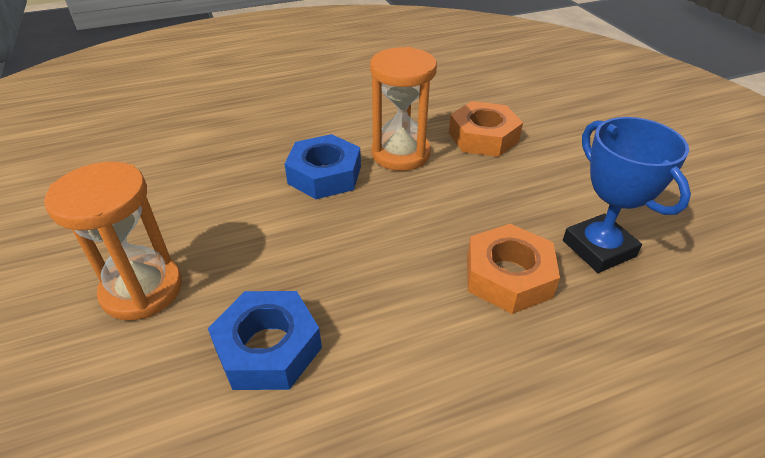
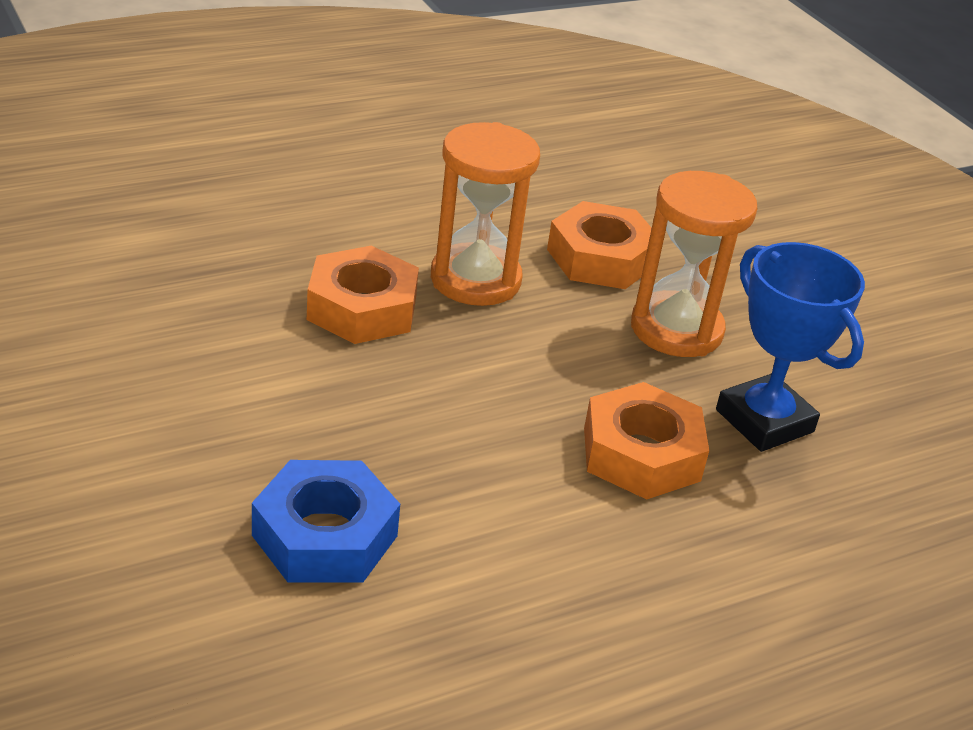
camera: 10 degrees left, 5 degrees down
(142, 290) = (126, 463): orange hourglass -> orange hourglass (676, 329)
(324, 175) = (362, 308): blue nut -> orange nut

